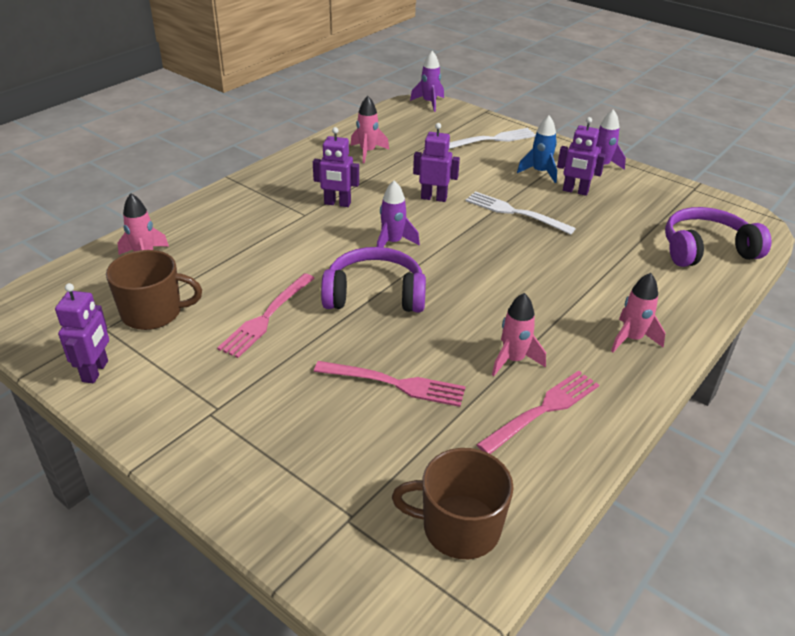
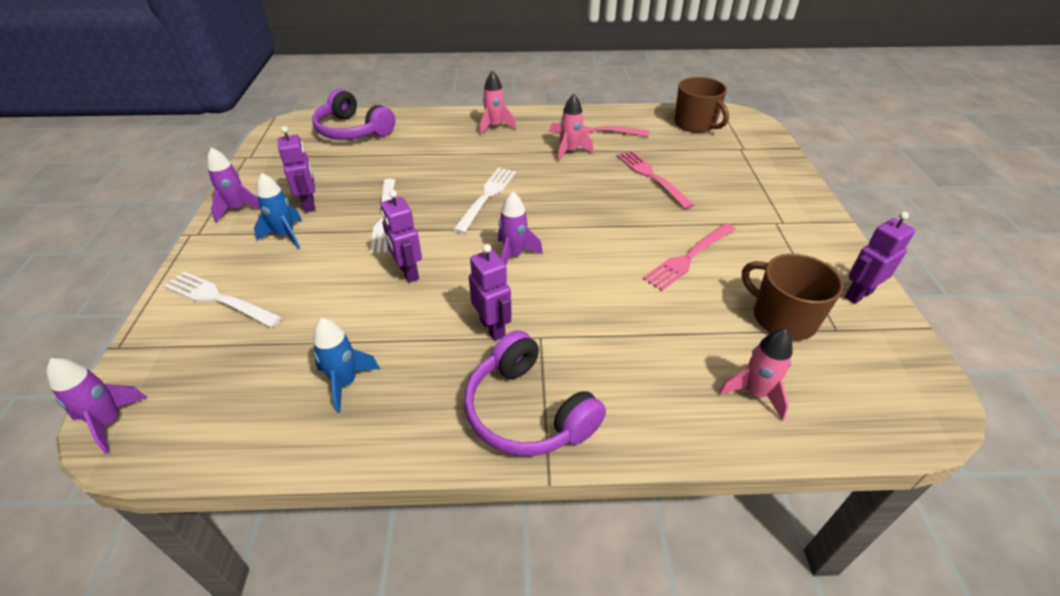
camera: 130 degrees left, 5 degrees up
(266, 317) = (688, 258): pink fork -> pink fork turned 150 degrees clockwise
(367, 152) = (345, 382): pink rocket -> blue rocket
(374, 295) = (590, 226): purple headphones -> purple headphones (527, 411)
(488, 267) = (487, 196): none -> white fork

